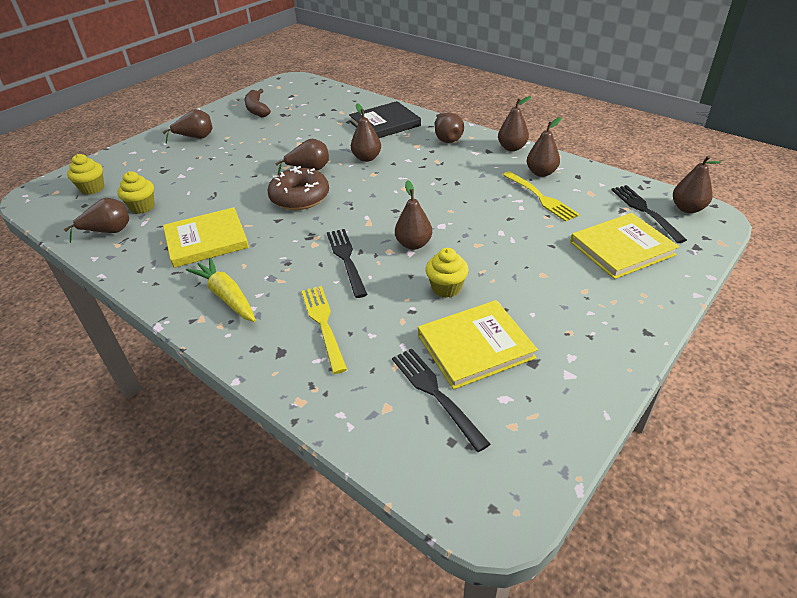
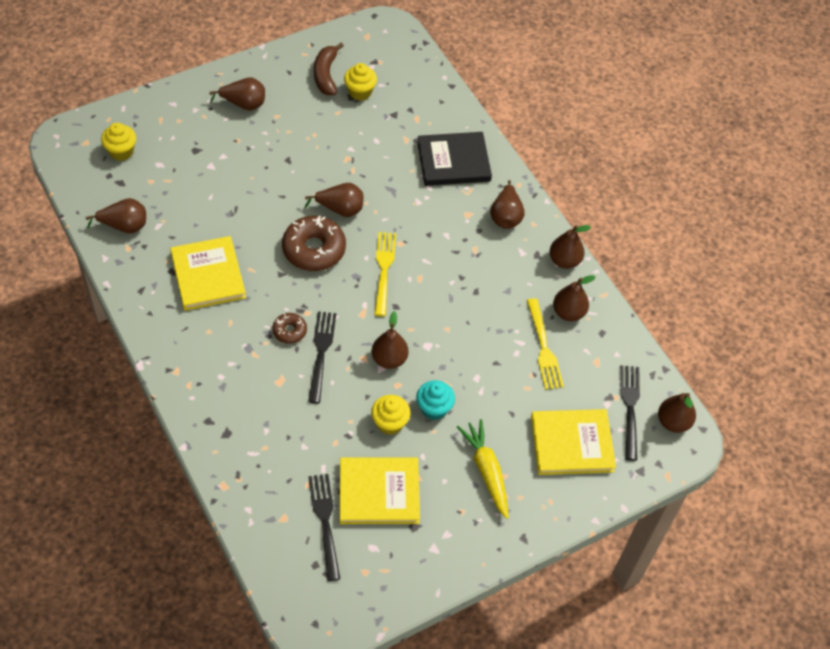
camera: 15 degrees right, 15 degrees up
(142, 207) = (162, 202): yellow cupcake -> yellow cupcake (360, 92)
(206, 240) = (208, 275): yellow book -> yellow book turned 75 degrees clockwise
(226, 296) = (204, 354): yellow carrot -> yellow carrot (486, 471)
(306, 254) = (289, 331): none -> brown donut
(323, 324) = (271, 419): yellow fork -> yellow fork (384, 270)
(367, 158) = (406, 214): brown pear -> none
(480, 264) = (434, 408): none -> turquoise cupcake

